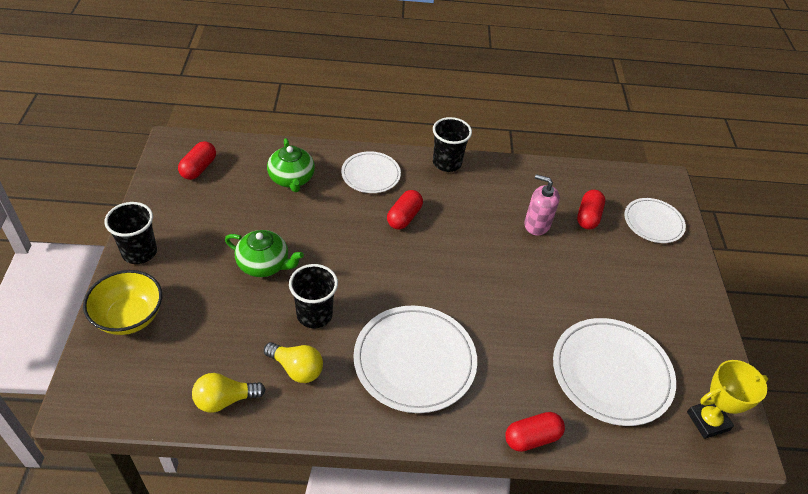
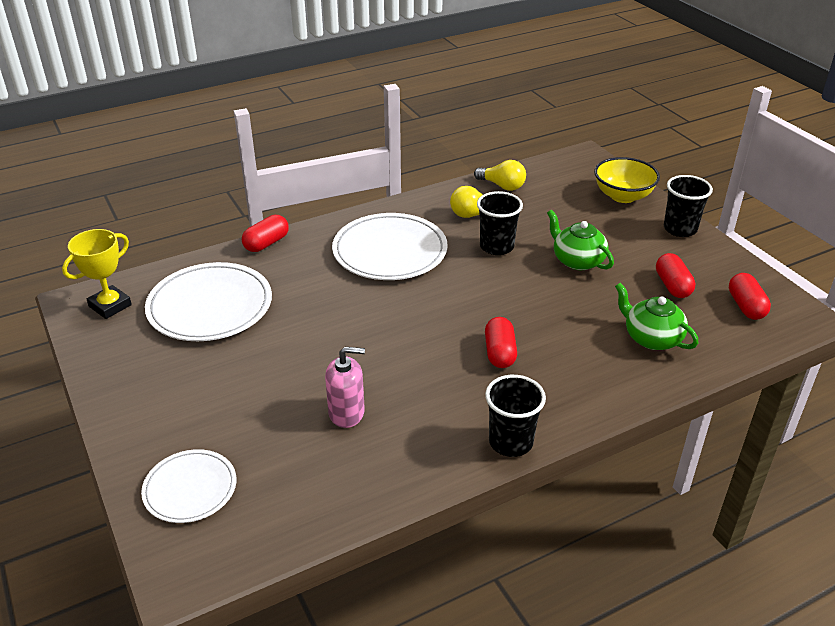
camera: 155 degrees right, 10 degrees down
(225, 400) = (502, 186): yellow light bulb -> yellow light bulb turned 75 degrees clockwise
(264, 264) = (577, 260): green teapot -> green teapot turned 60 degrees clockwise
(371, 174) = (581, 382): white plate -> none
(588, 217) = (285, 454): red capsule -> red capsule (672, 286)

